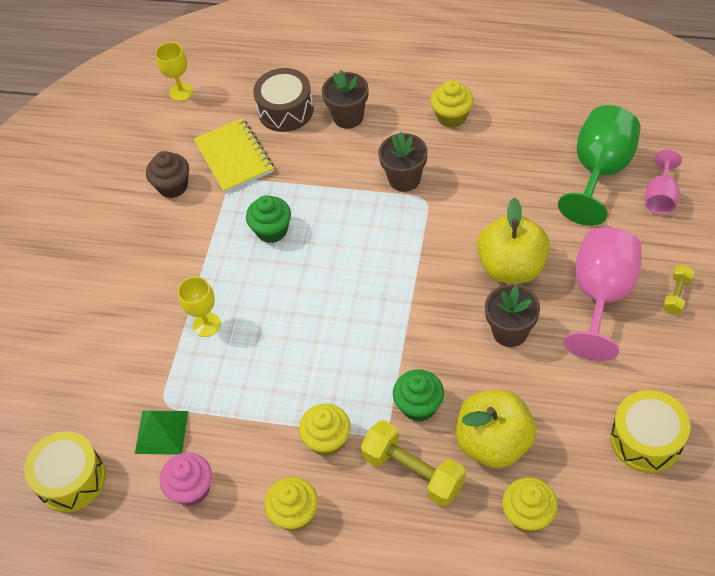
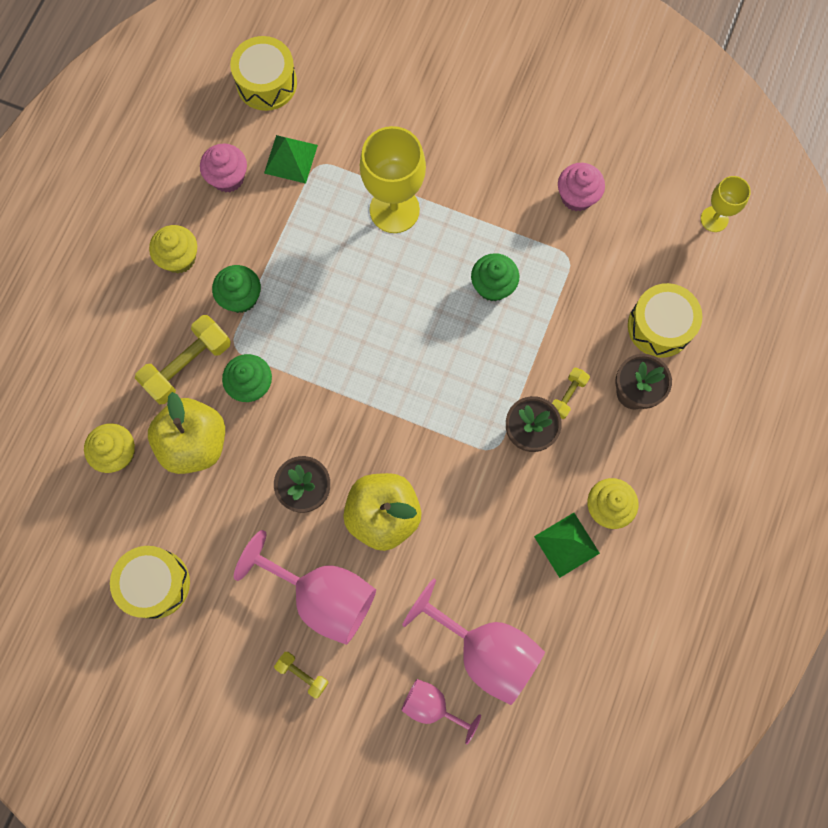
camera: 95 degrees right, 20 degrees up
(173, 186) = (577, 197): brown cupcake -> pink cupcake
(206, 324) = (394, 210): yellow goblet -> yellow goblet, size x1.81
(234, 157) = (602, 262): yellow notebook -> none
(285, 110) = (659, 326): brown drum -> yellow drum
(327, 440) = (241, 297): yellow cupcake -> green cupcake
(363, 159) = (567, 396): none -> yellow dumbbell
(492, 136) = (566, 544): none -> green pyramid
(599, 171) = (485, 650): green goblet -> pink goblet

